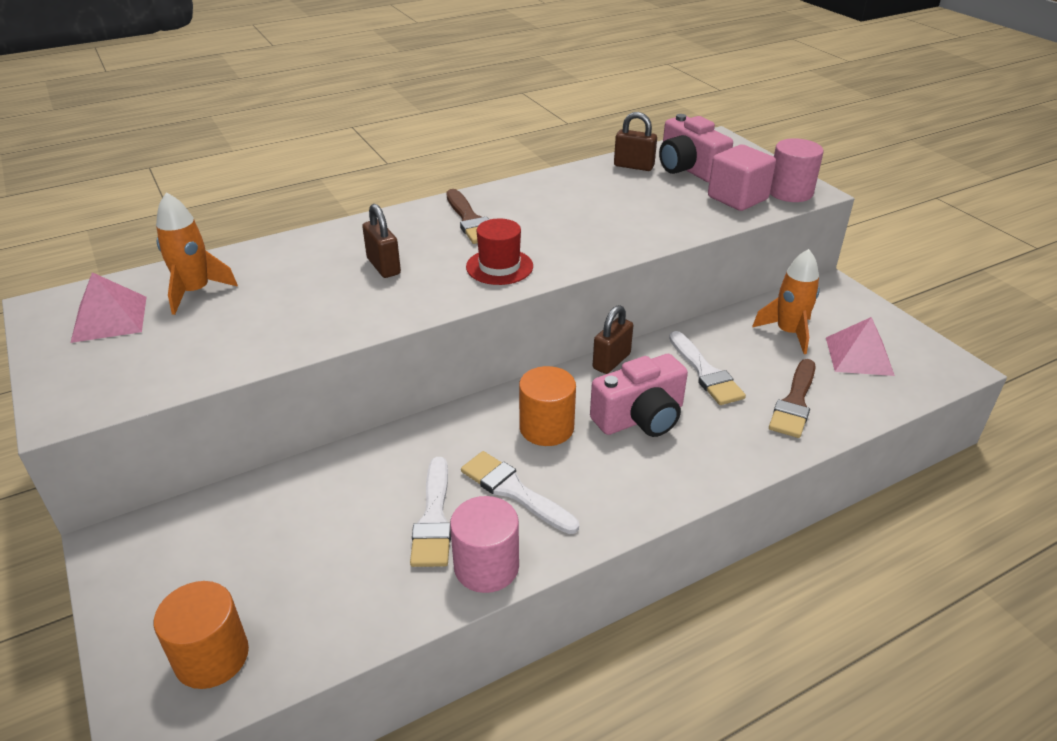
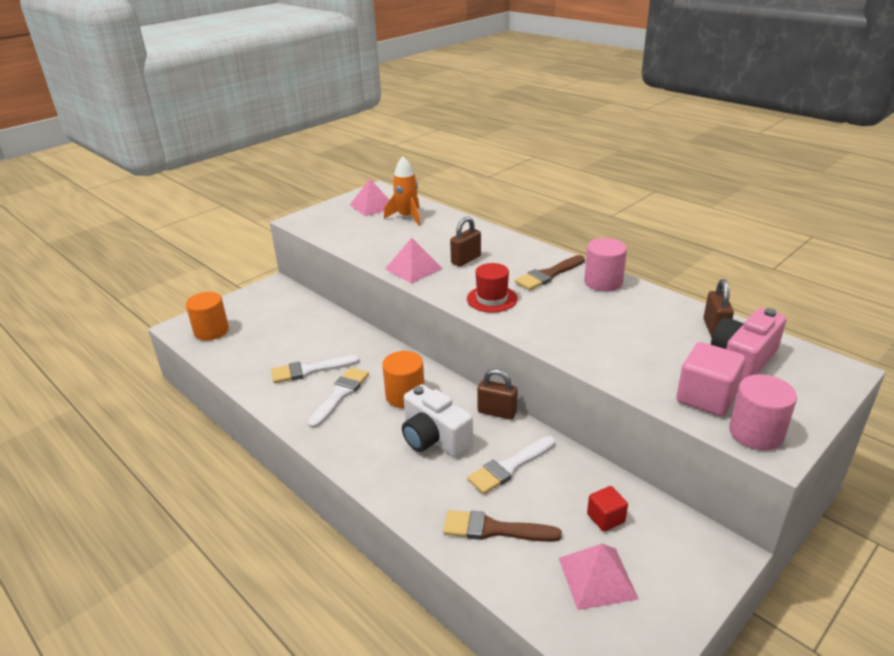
camera: 75 degrees right, 5 degrees down
(372, 311) = (413, 268): none -> pink pyramid
(486, 566) = (276, 398): pink cylinder -> pink cylinder (603, 282)
(640, 418) = (434, 438): pink camera -> white camera
(788, 332) = (605, 518): orange rocket -> red cube

